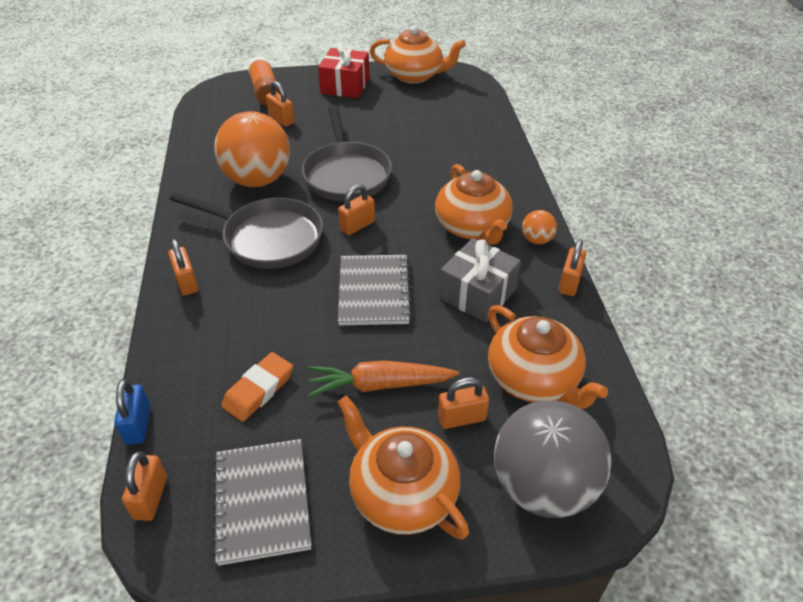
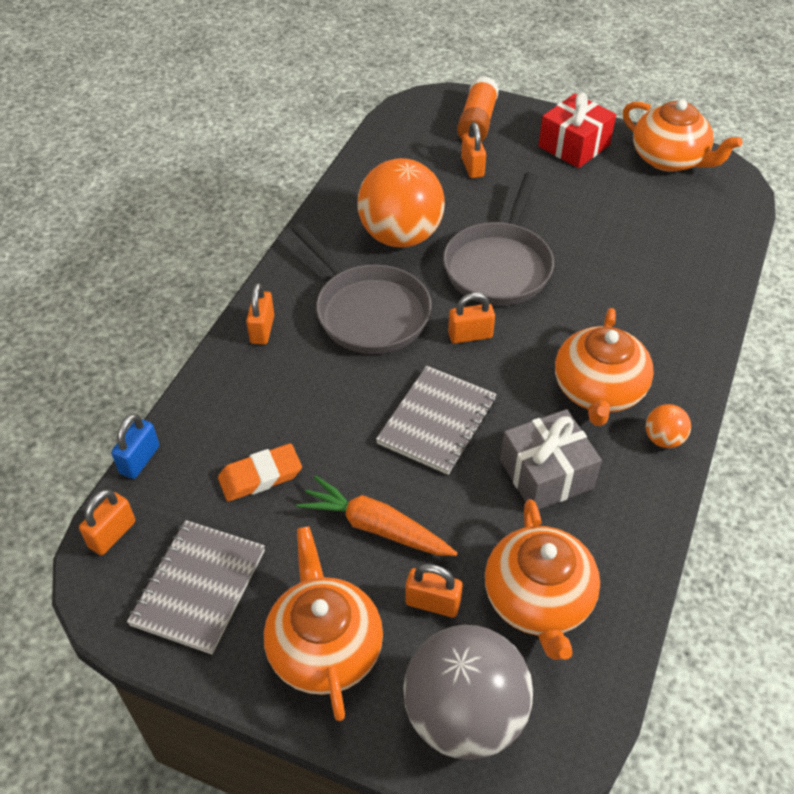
camera: 30 degrees right, 5 degrees up
(569, 283) = (663, 509): orange padlock -> none

